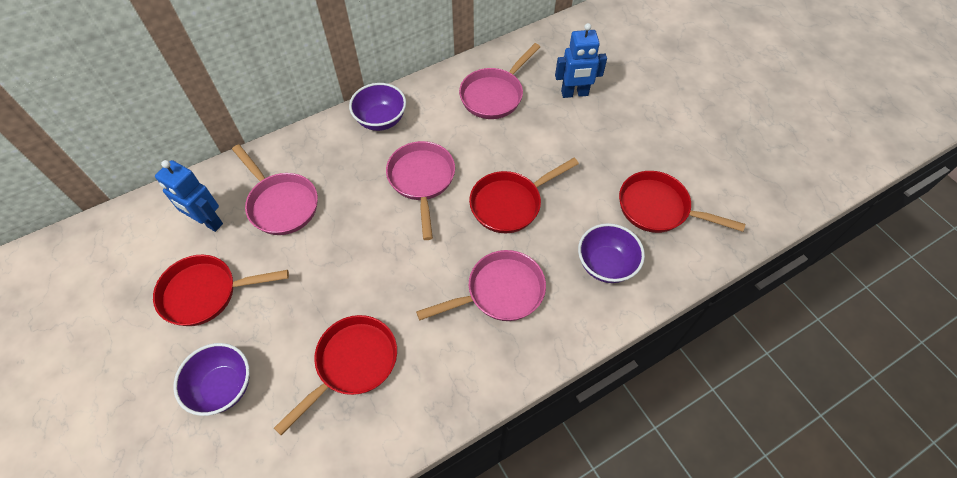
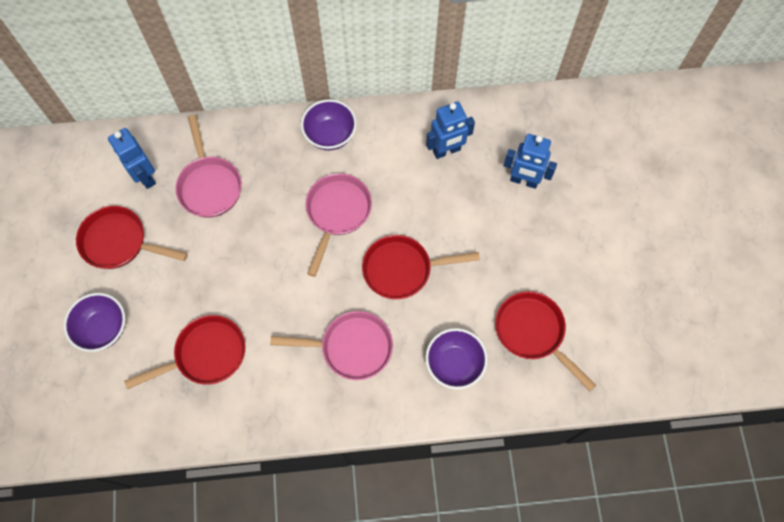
camera: 25 degrees right, 10 degrees up
(494, 95) = (446, 151): pink pan -> blue robot

